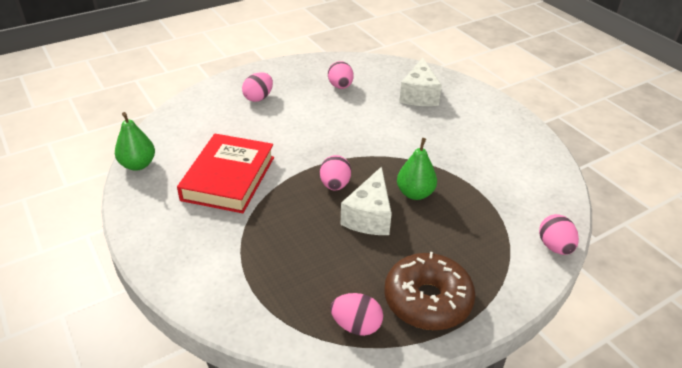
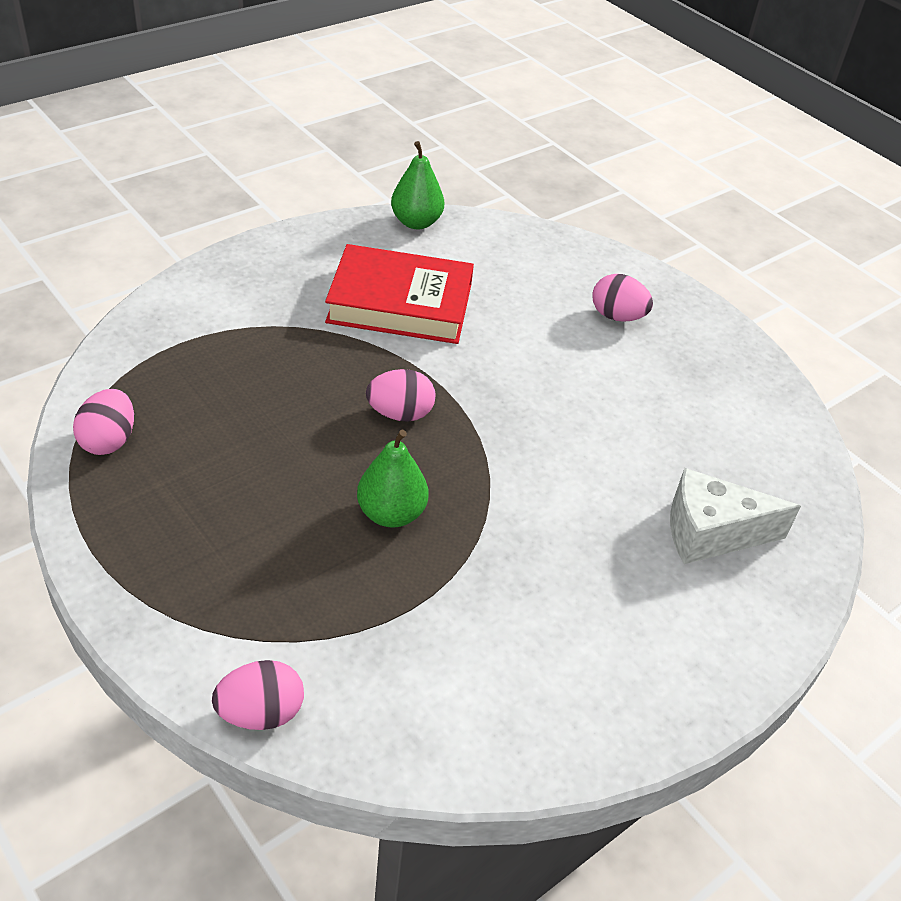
camera: 80 degrees right, 5 degrees up
(340, 86) = (694, 415): pink egg -> none
(369, 216) = (328, 454): white cheese -> none
(427, 300) = (146, 518): brown donut -> none

